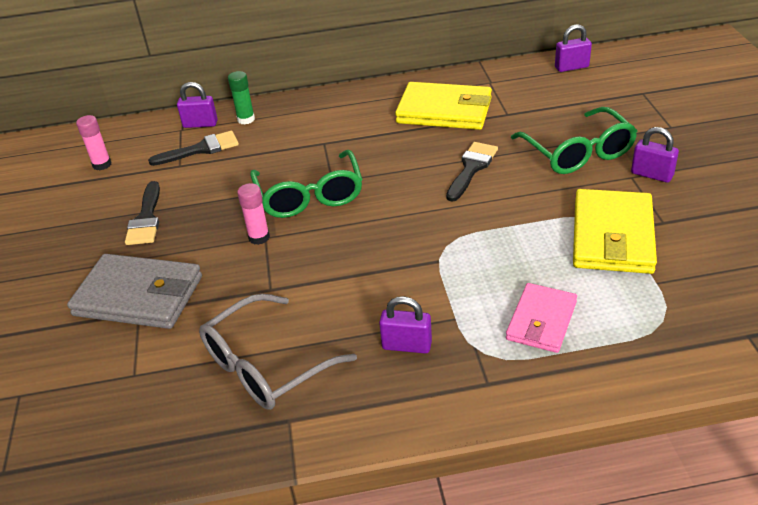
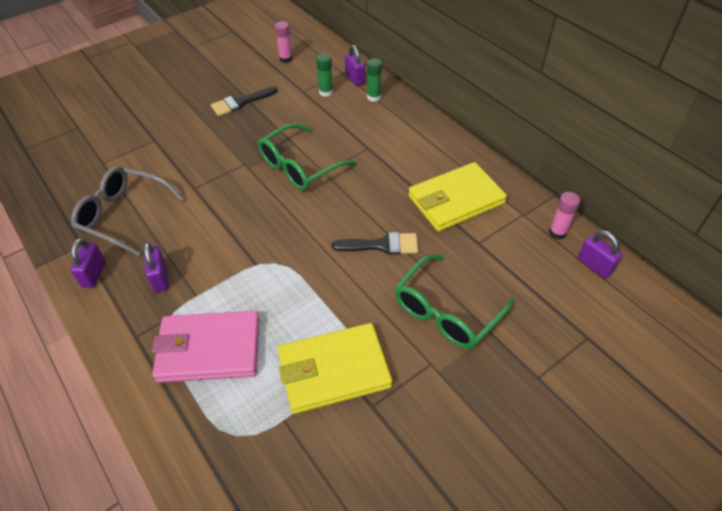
camera: 60 degrees right, 10 degrees up
(139, 296) = (168, 134): grey wallet -> none
(201, 149) = (326, 92): black brush -> green glue stick
(259, 237) = (243, 161): pink glue stick -> pink glue stick (557, 232)
(444, 111) = (455, 200): yellow wallet -> yellow wallet turned 75 degrees clockwise
(541, 321) = (209, 349): pink wallet -> pink wallet, size x1.58
(651, 175) = (442, 379): purple padlock -> purple padlock (94, 274)

